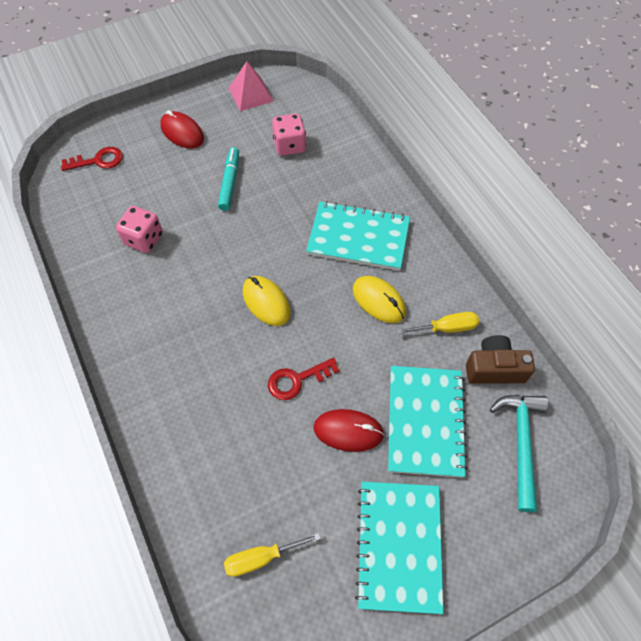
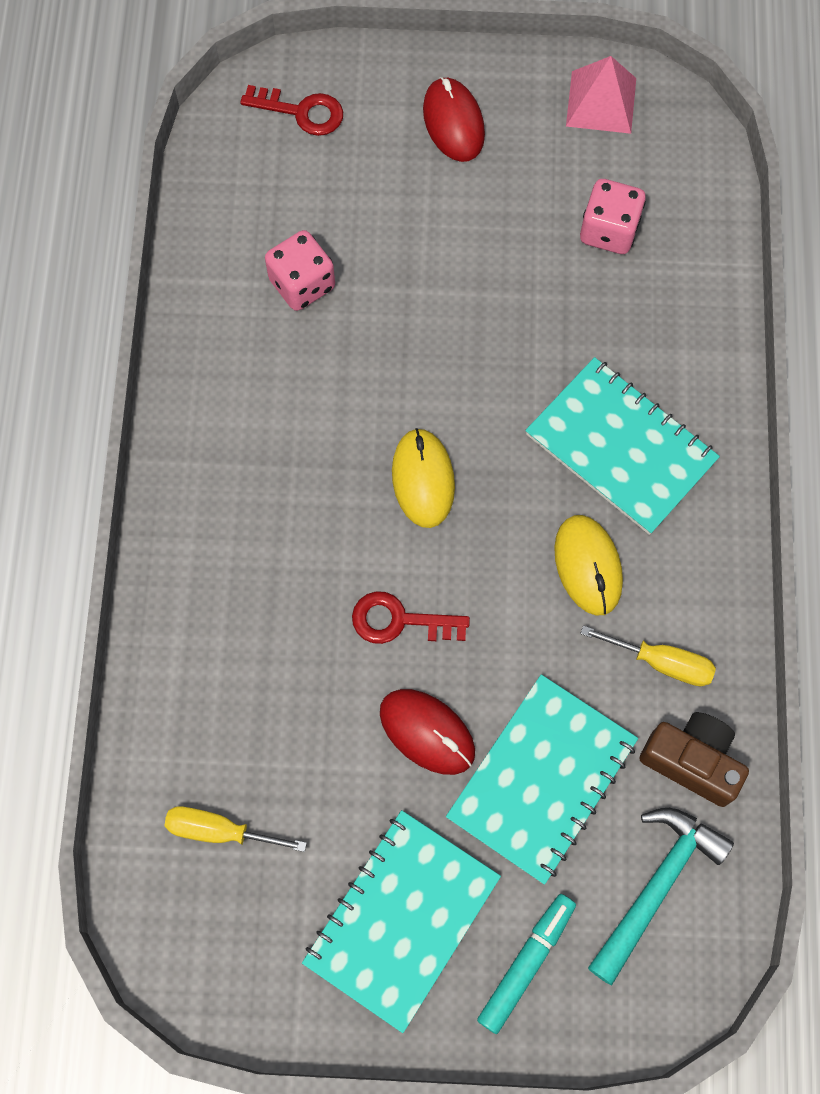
camera: 30 degrees right, 10 degrees up
(230, 182) = (479, 251): turquoise marker -> turquoise marker (526, 963)

